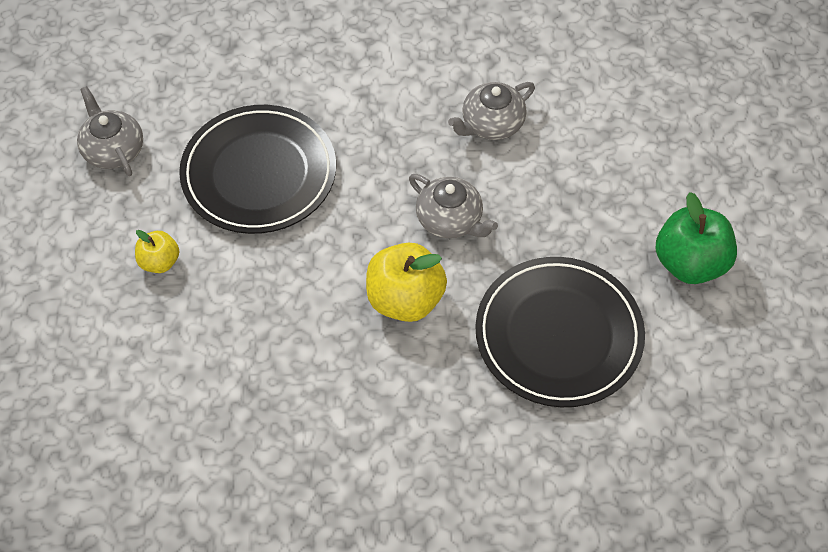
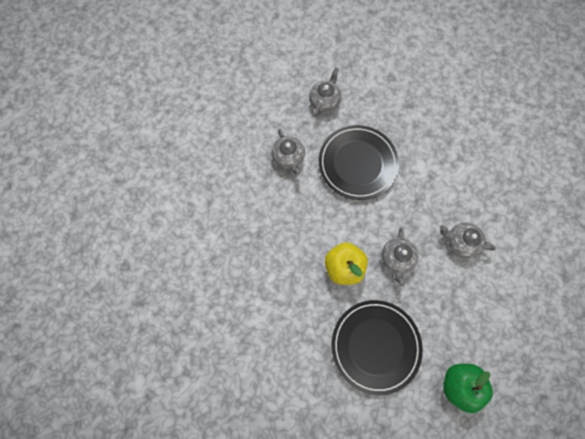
camera: 55 degrees right, 15 degrees up
(160, 262) = (288, 157): yellow apple -> grey teapot

